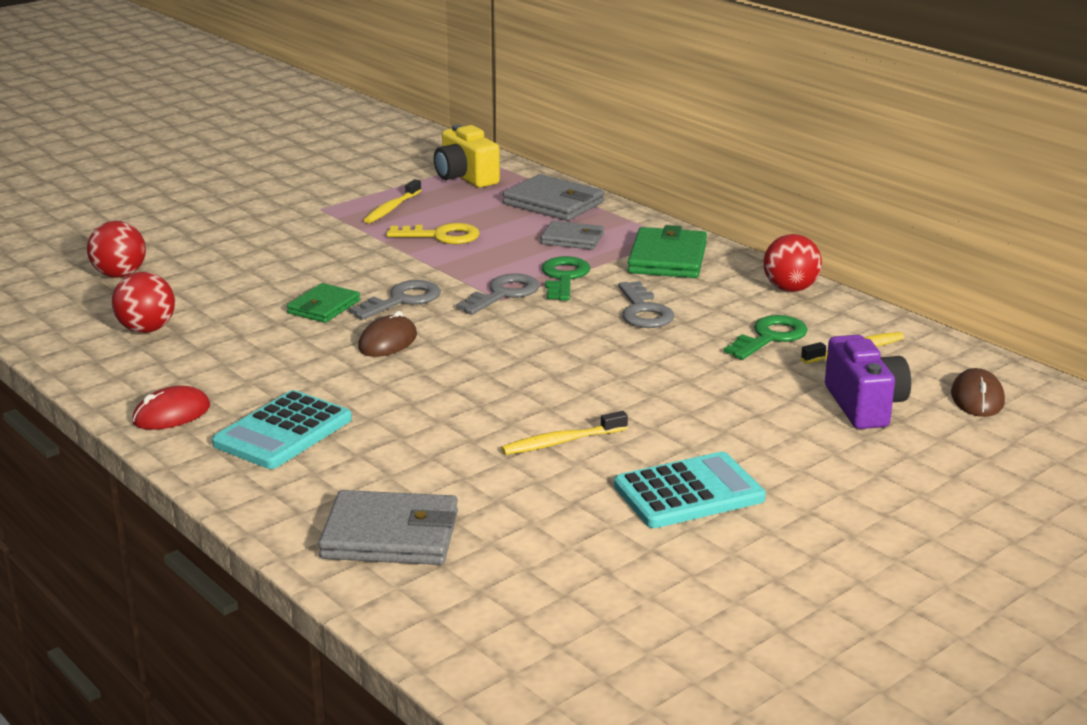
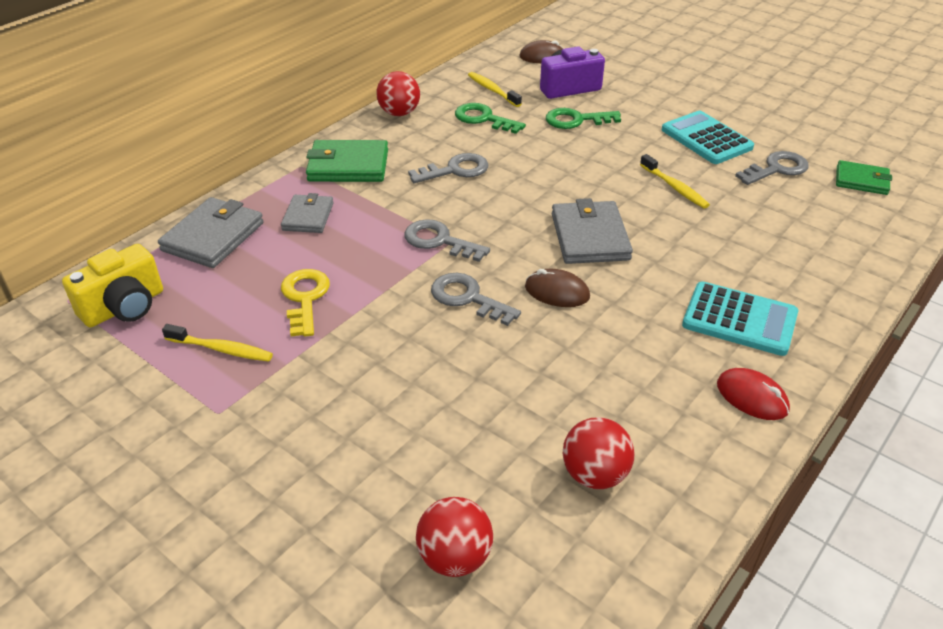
camera: 100 degrees left, 15 degrees up
(323, 307) = (497, 347): green wallet -> green wallet (861, 180)
(390, 535) = (834, 240): grey wallet -> grey wallet (590, 237)
(564, 277) = (397, 213): green key -> green key (576, 120)
(585, 534) = (776, 169): none -> grey key

